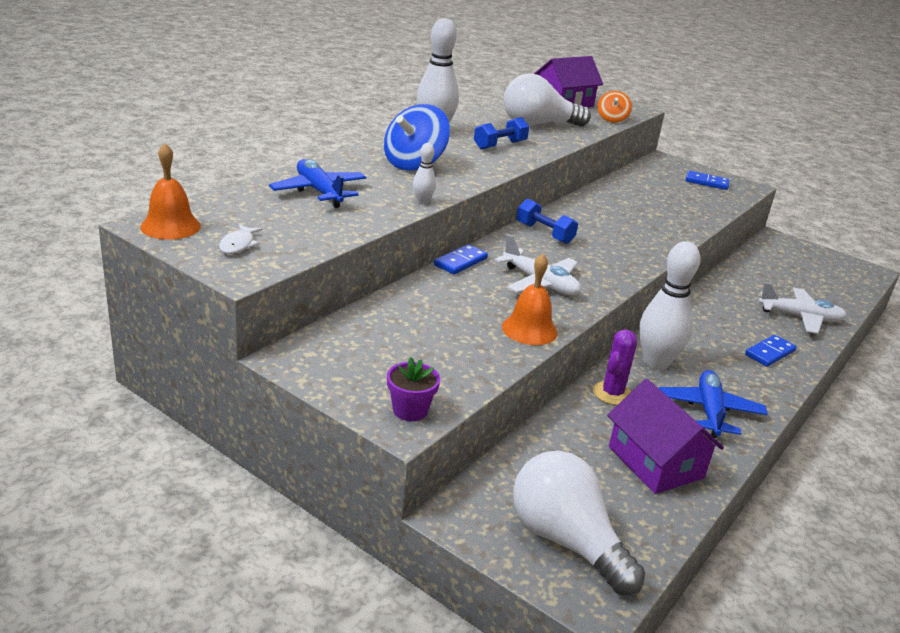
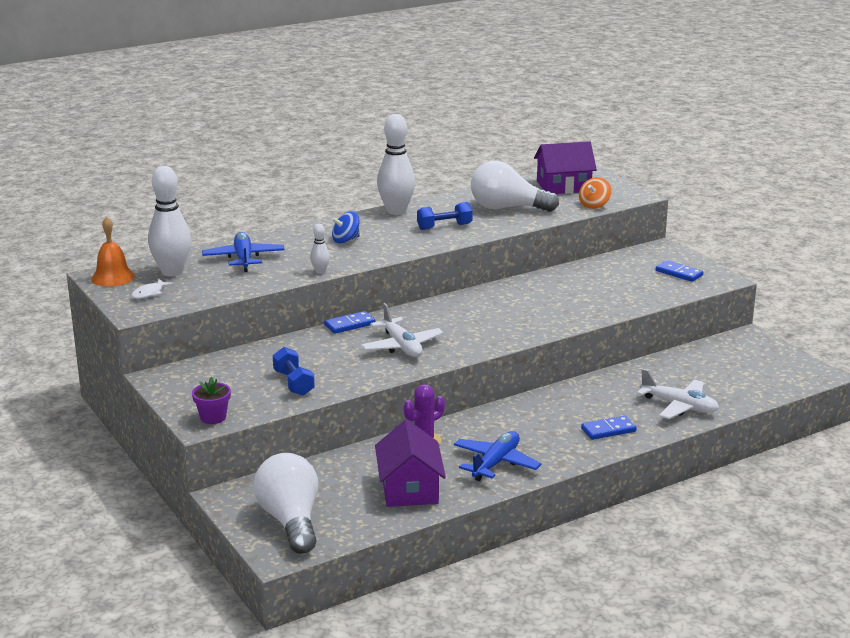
camera: 25 degrees right, 5 degrees down
(414, 164) = (346, 240): blue spinning top -> blue spinning top, size x0.57
(529, 329) = (355, 378): orange bell -> none
(544, 233) = (450, 308): blue dumbbell -> blue dumbbell (294, 383)
(656, 363) = (488, 424): white bowling pin -> white bowling pin (172, 272)

